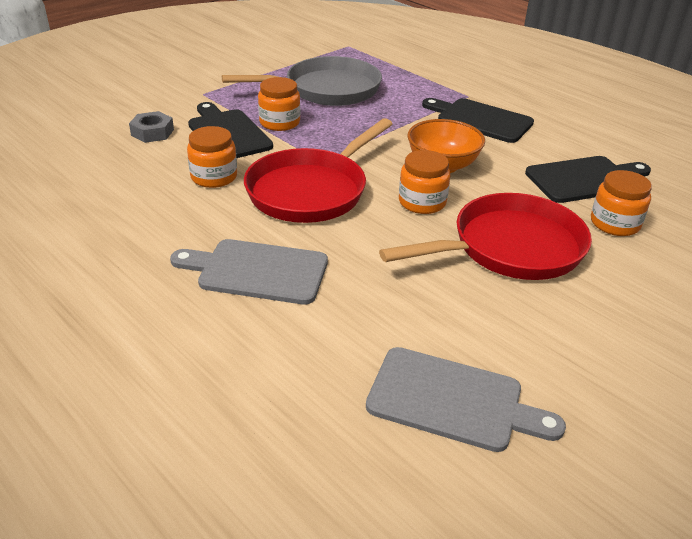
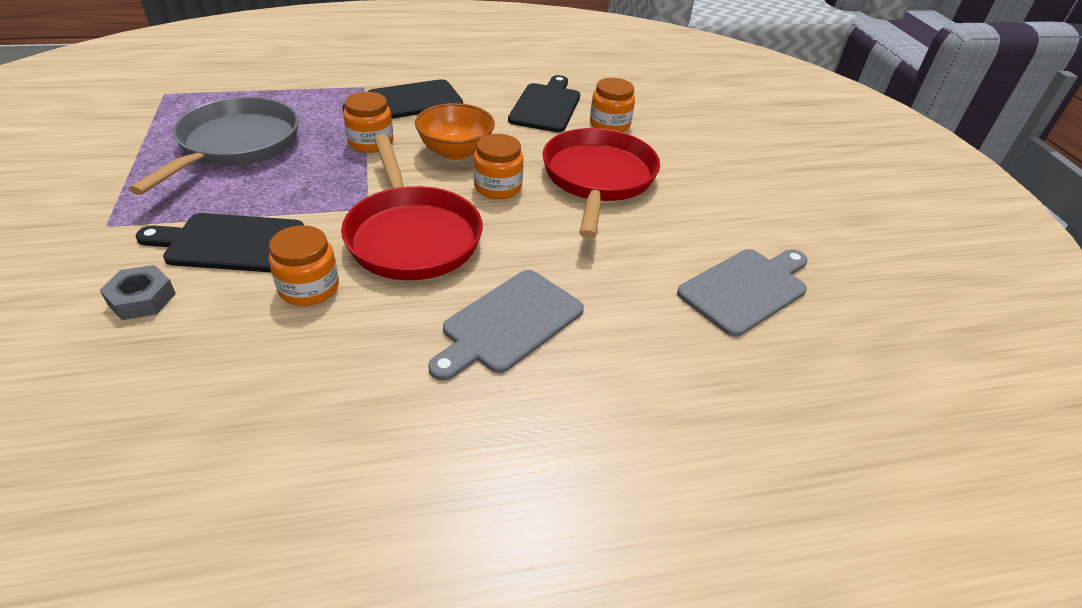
camera: 60 degrees left, 5 degrees up
(279, 122) = (258, 201): orange jar -> orange jar (371, 142)

